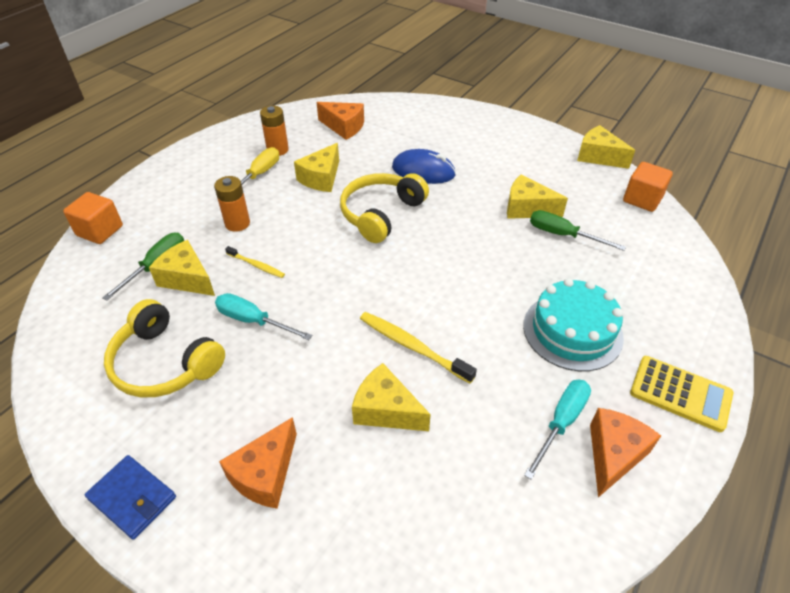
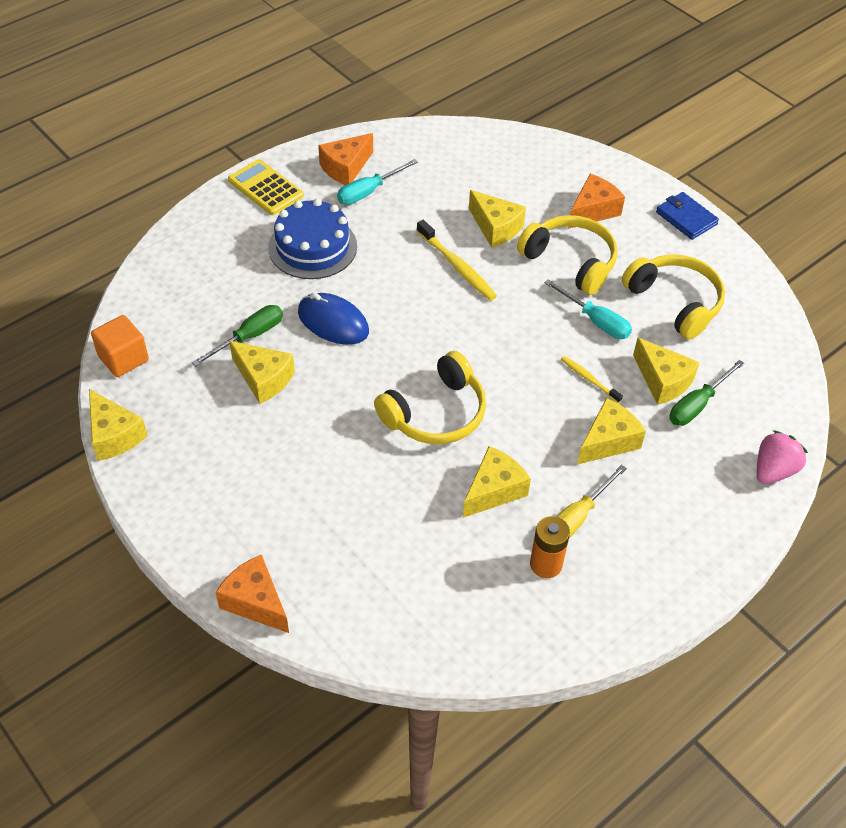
camera: 165 degrees left, 5 degrees up
(100, 231) = (773, 470): orange cube -> pink strawberry
(237, 223) = (608, 441): orange battery -> yellow cheese
(287, 385) = (570, 261): none -> yellow headphones
(344, 127) = (436, 592): orange cheese -> orange cheese (255, 602)
(423, 171) = (356, 468): blue mouse -> blue mouse (333, 322)
(563, 235) = (249, 337): green screwdriver -> green screwdriver turned 90 degrees counterclockwise
(572, 331) = (312, 247): turquoise cake -> blue cake

